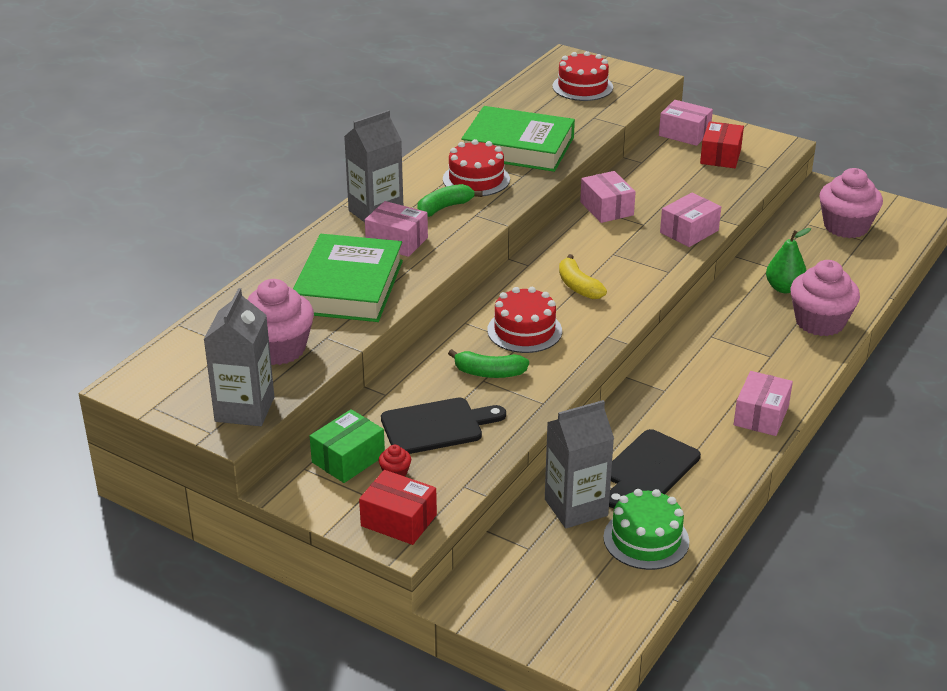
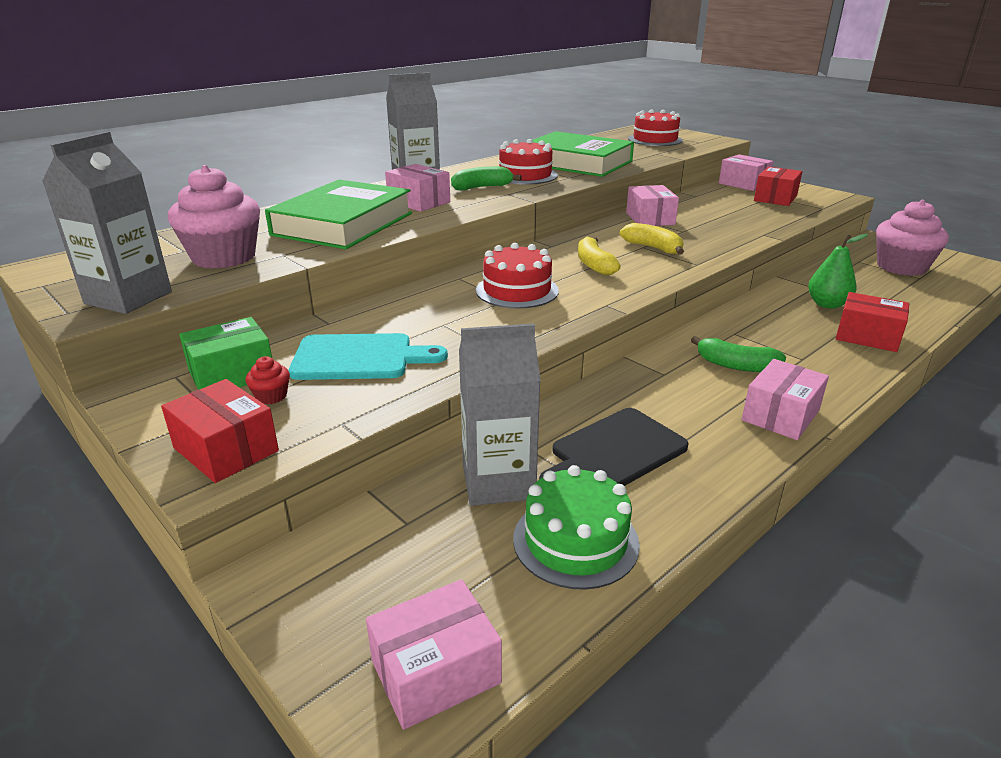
camera: 15 degrees right, 5 degrees down
(437, 426) = (359, 358): black cutting board -> turquoise cutting board
(489, 373) = (454, 319): green banana -> green banana (736, 365)
(623, 254) = (653, 248): none -> yellow banana
(689, 231) = (729, 239): pink box -> pink box (435, 671)
(820, 322) = (867, 336): pink cupcake -> red box

